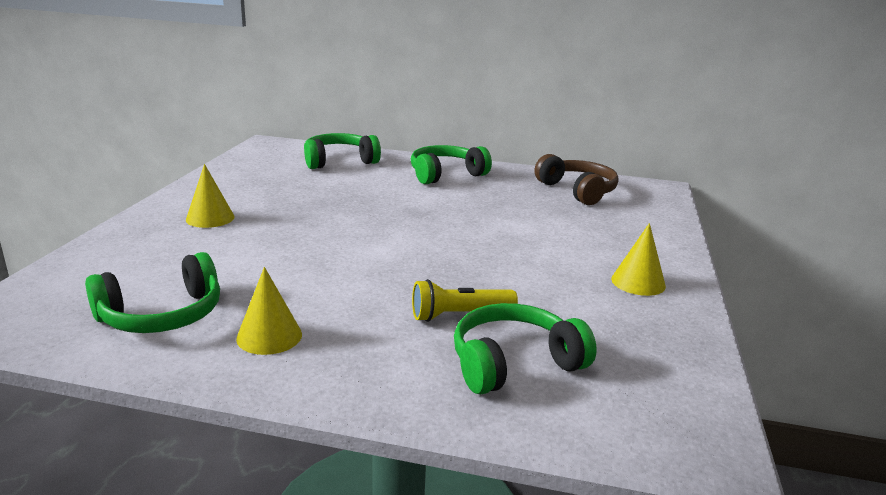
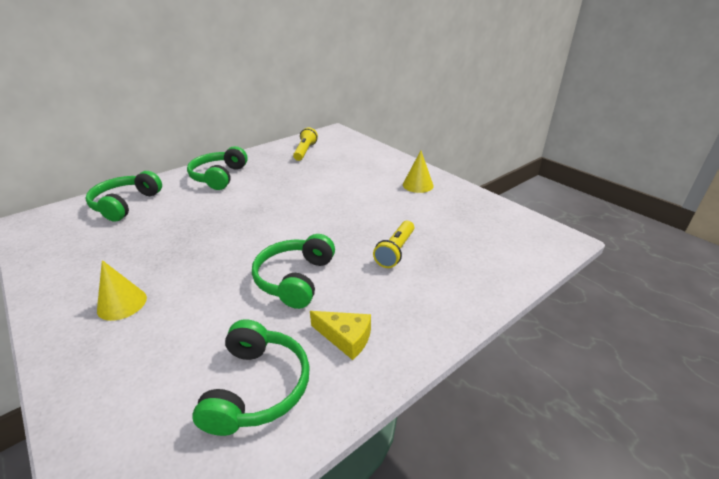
camera: 50 degrees left, 10 degrees up
(269, 336) = (345, 338): yellow cone -> yellow cheese
(514, 363) = (458, 256): green headphones -> green headphones (295, 279)
(577, 191) = (305, 151): brown headphones -> yellow flashlight

